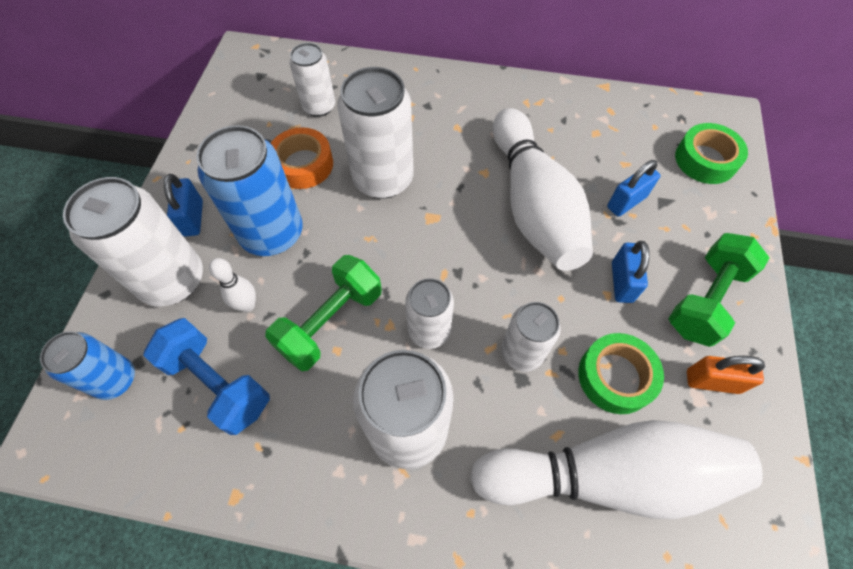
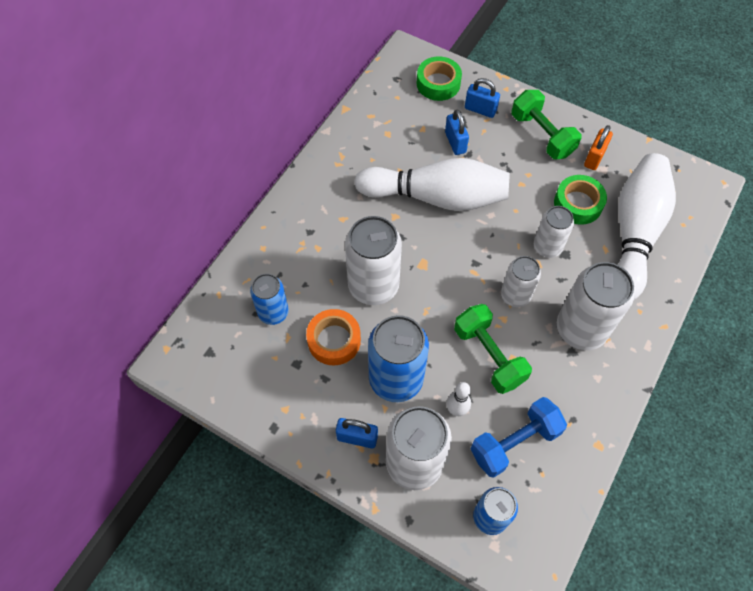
camera: 70 degrees left, 0 degrees up
(319, 106) = (273, 312): white can -> blue can
(621, 282) = (515, 172): blue padlock -> blue padlock (480, 110)

